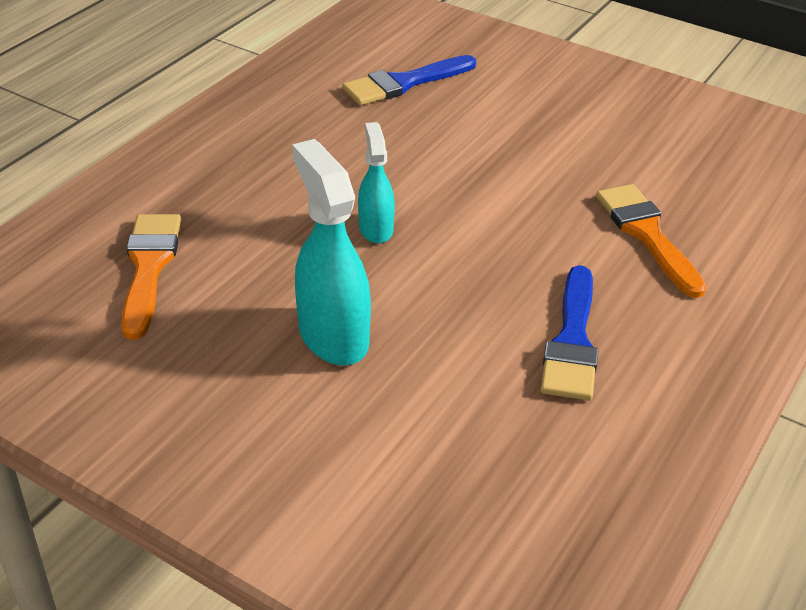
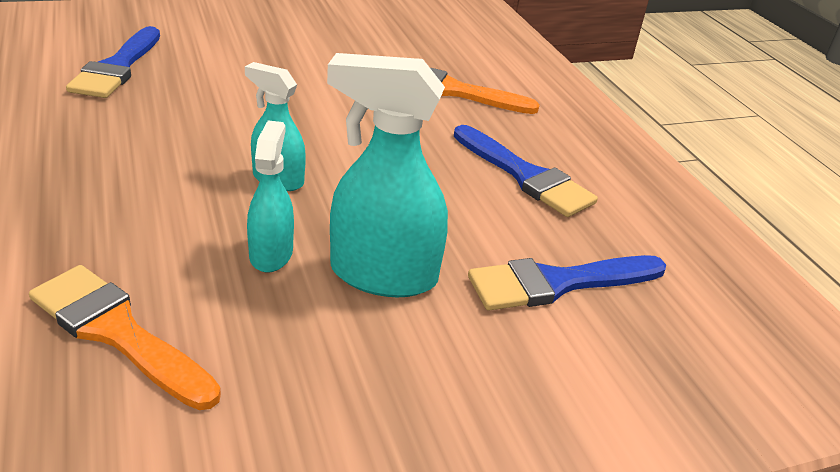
camera: 55 degrees left, 5 degrees down
(291, 276) = (271, 254): none -> turquoise spray bottle
(440, 429) = (557, 283): none -> blue brush

